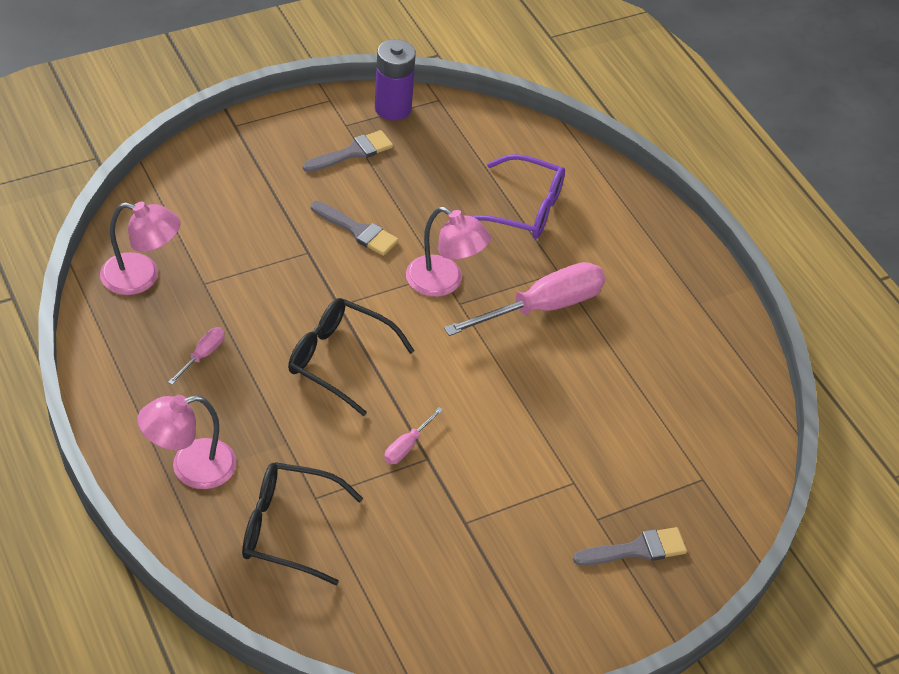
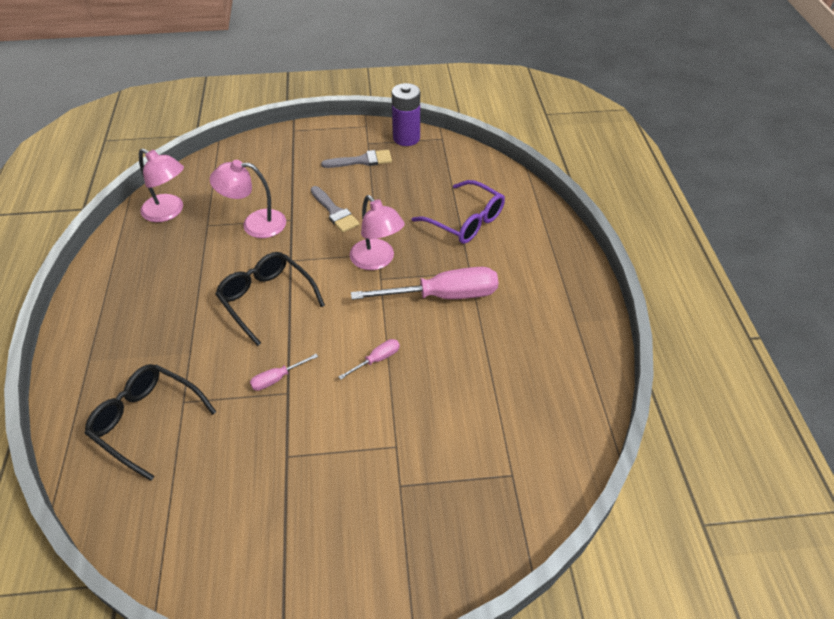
camera: 25 degrees right, 0 degrees up
(190, 468) = (109, 353): pink lamp -> pink lamp (255, 224)
(202, 355) = (173, 273): pink screwdriver -> pink screwdriver (376, 360)
(637, 549) = (421, 525): grey brush -> none

